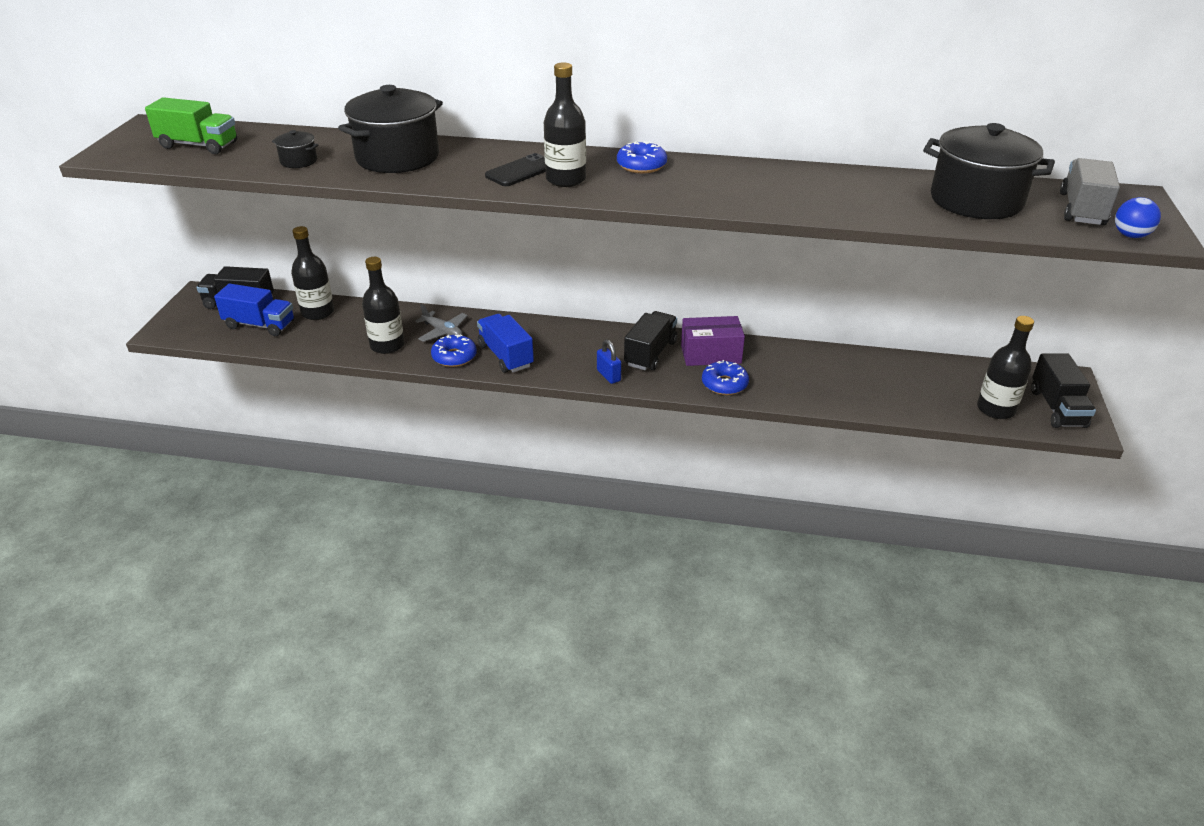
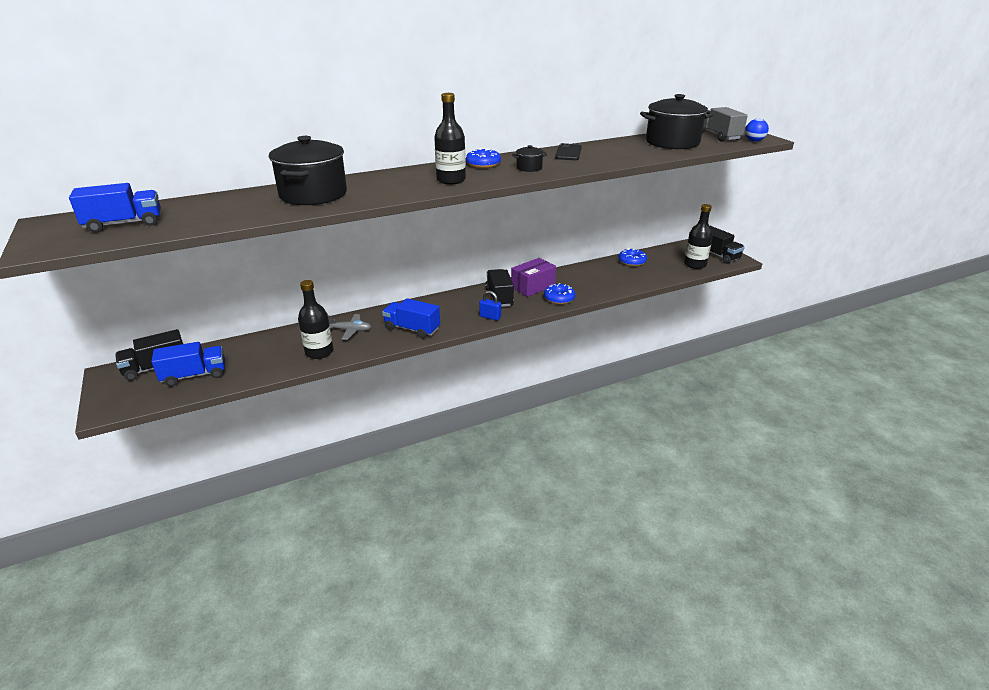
camera: 35 degrees left, 5 degrees down
(198, 145) = (124, 224): green truck -> blue truck
(299, 161) = (237, 213): black pot -> black pot (529, 168)
(318, 312) = (235, 351): black bottle -> none
(454, 357) = (377, 342): blue donut -> blue donut (632, 261)
(521, 171) = (414, 182): black phone -> black phone (568, 153)

